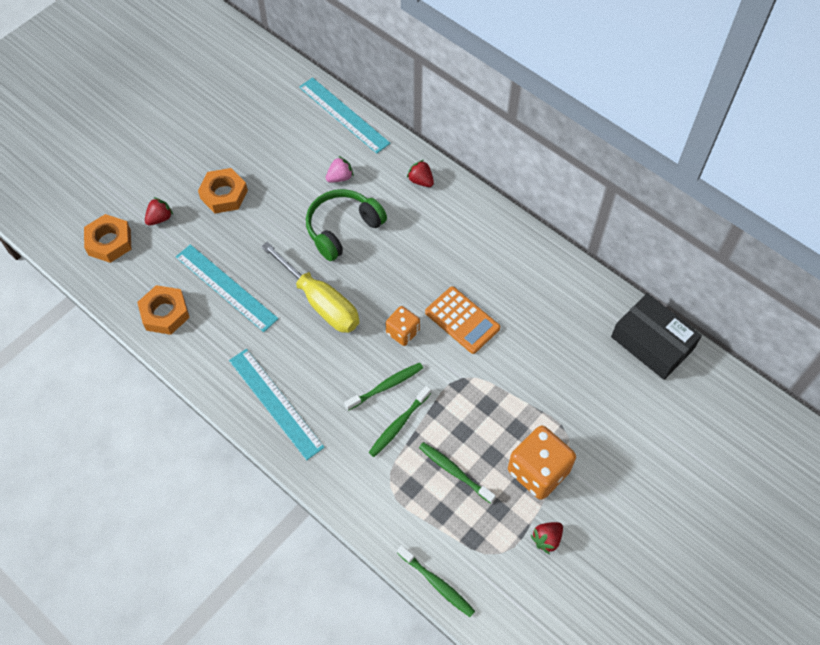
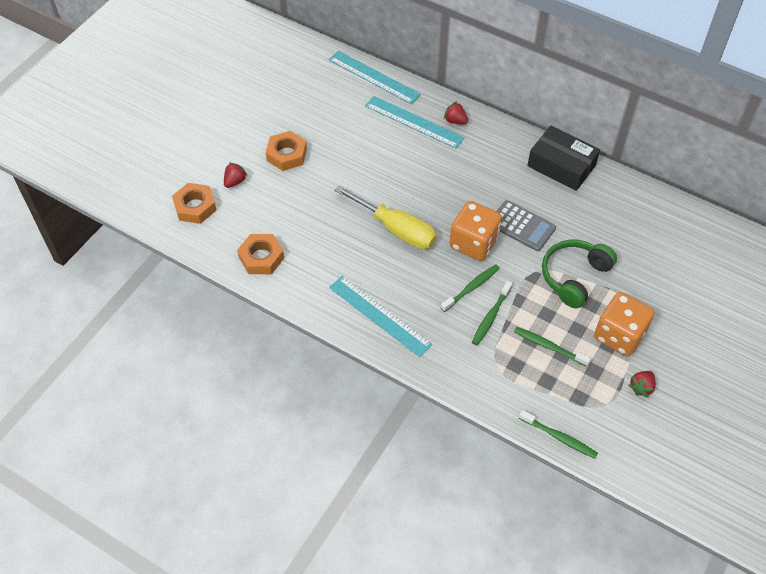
camera: 10 degrees left, 5 degrees down
(226, 287) = (310, 229): turquoise ruler -> turquoise ruler (414, 122)
(340, 177) = (384, 127): pink strawberry -> none
(343, 229) = (399, 168): green headphones -> green headphones (574, 277)
(403, 332) = (473, 243): orange dice -> orange dice, size x1.72
(462, 320) = (521, 226): orange calculator -> grey calculator
(652, 342) = (685, 221): black box -> black box (561, 165)

